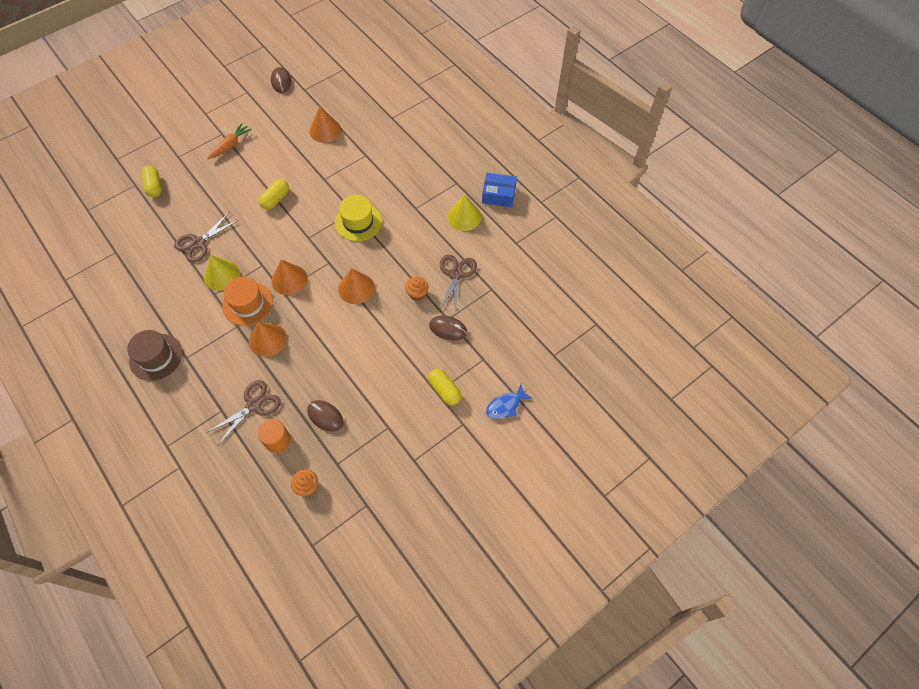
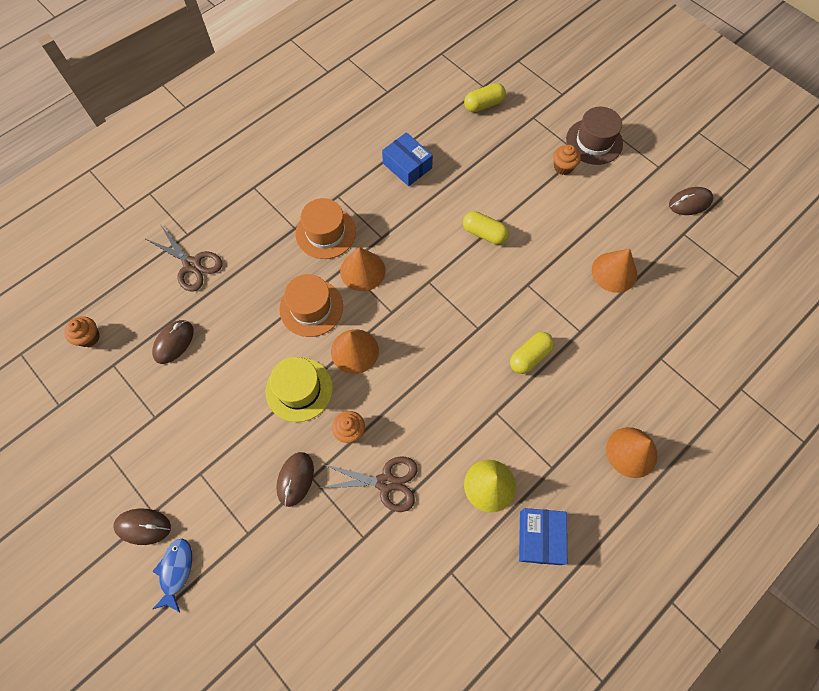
camera: 85 degrees right, 5 degrees up
(156, 357) = (254, 159): brown hat -> brown hat (594, 141)
(198, 243) = (407, 166): brown scissors -> blue box
(221, 275) = (364, 198): yellow cone -> none
(230, 145) = (563, 167): orange carrot -> orange cupcake
(267, 339) = (277, 262): orange cone -> orange cone (631, 452)
(277, 440) = (147, 297): orange cylinder -> none
(314, 316) = (311, 308): none -> orange hat
(358, 222) = (461, 338): yellow hat -> yellow hat (299, 389)
(444, 390) = (202, 483): yellow capsule -> yellow capsule (530, 357)
(472, 430) = (143, 526): none -> brown mouse
(505, 405) = (176, 571): blue fish -> blue fish turned 45 degrees clockwise

